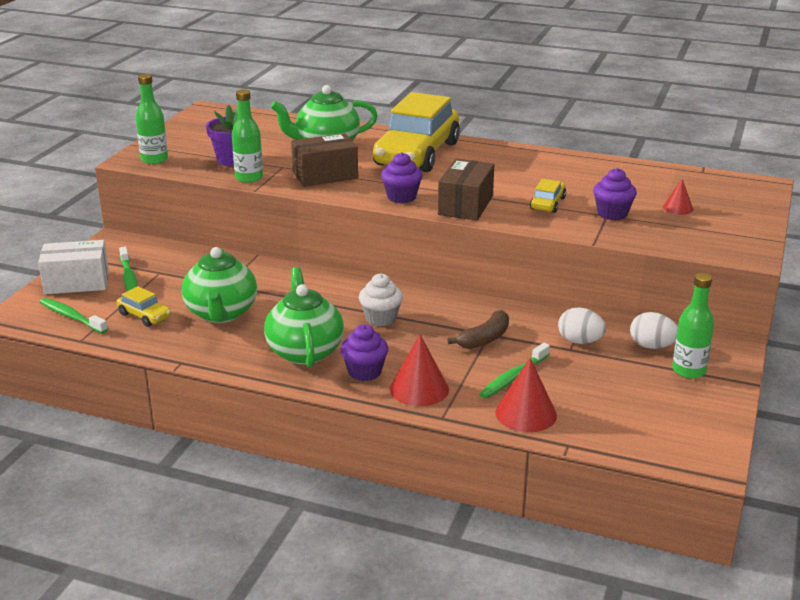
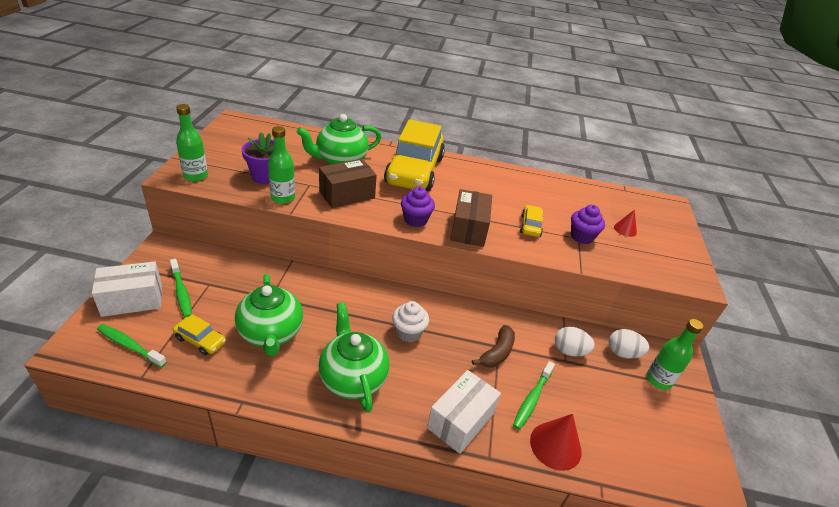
camera: 15 degrees left, 10 degrees up
(364, 372) = (409, 402): purple cupcake -> none
(419, 389) = (460, 421): red cone -> white box

